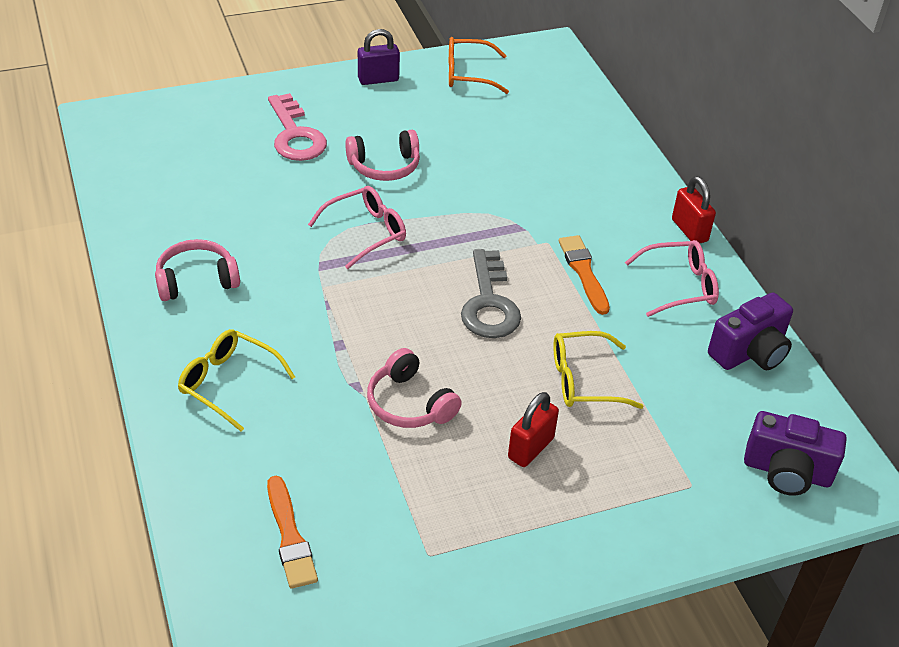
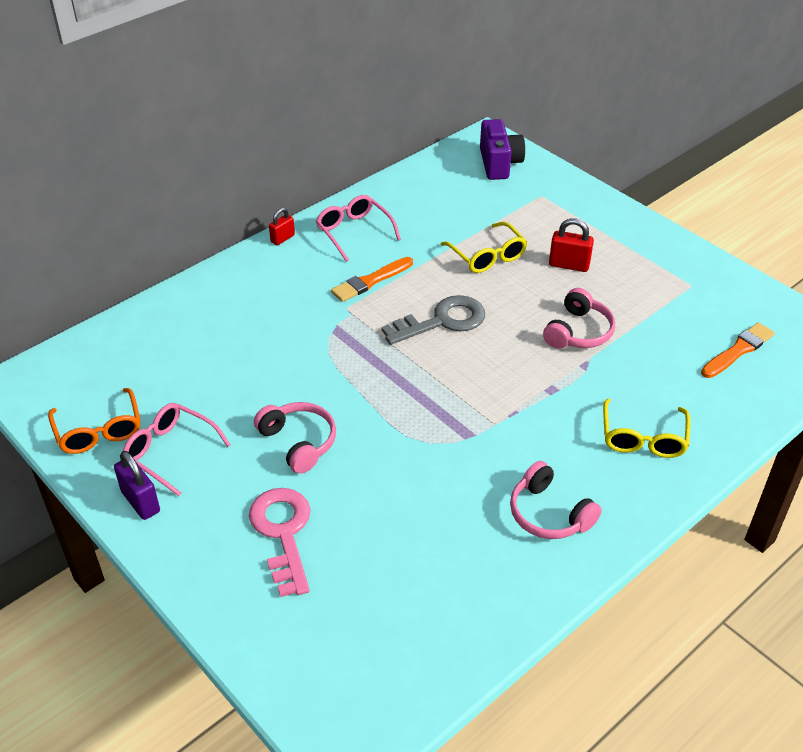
camera: 110 degrees left, 0 degrees up
(295, 135) = (283, 533): pink key -> pink key turned 60 degrees counterclockwise
(366, 232) = (405, 421): pink glasses -> pink glasses (170, 452)
(689, 230) = (282, 238): red padlock -> red padlock, size x0.66
(750, 352) = (403, 191): purple camera -> none

